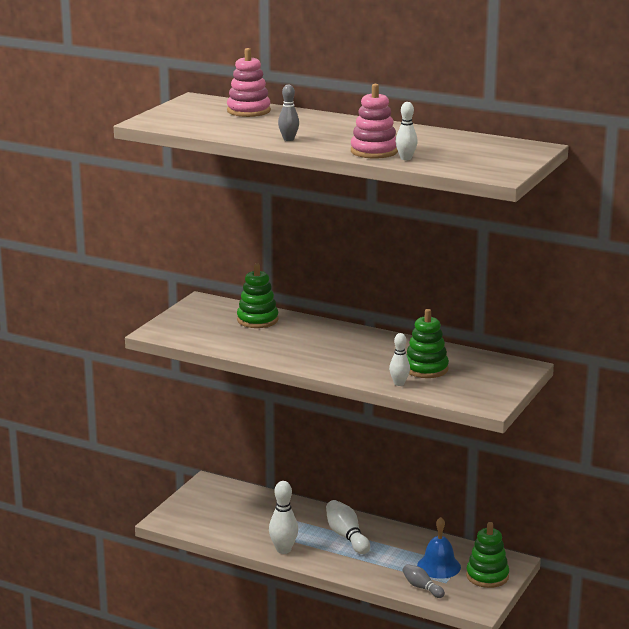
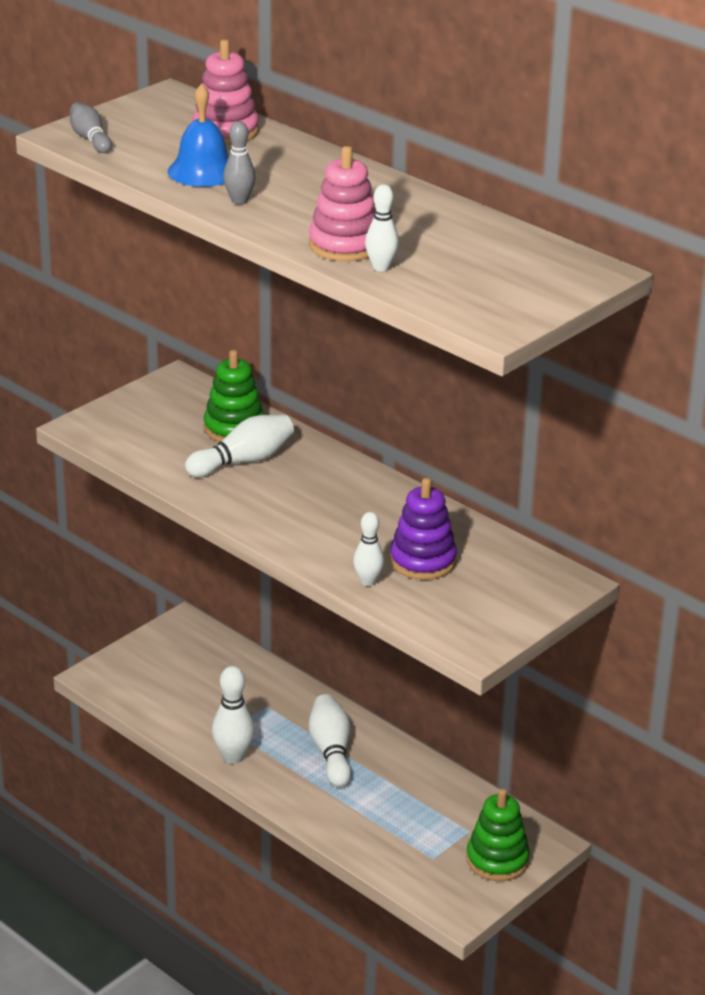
camera: 15 degrees right, 10 degrees up
(275, 335) = (243, 461): none -> white bowling pin
(422, 587) = (394, 860): grey bowling pin -> grey bowling pin (90, 139)
(426, 369) = (422, 561): green stacking toy -> purple stacking toy
(439, 566) = (436, 828): blue bell -> blue bell (203, 171)

